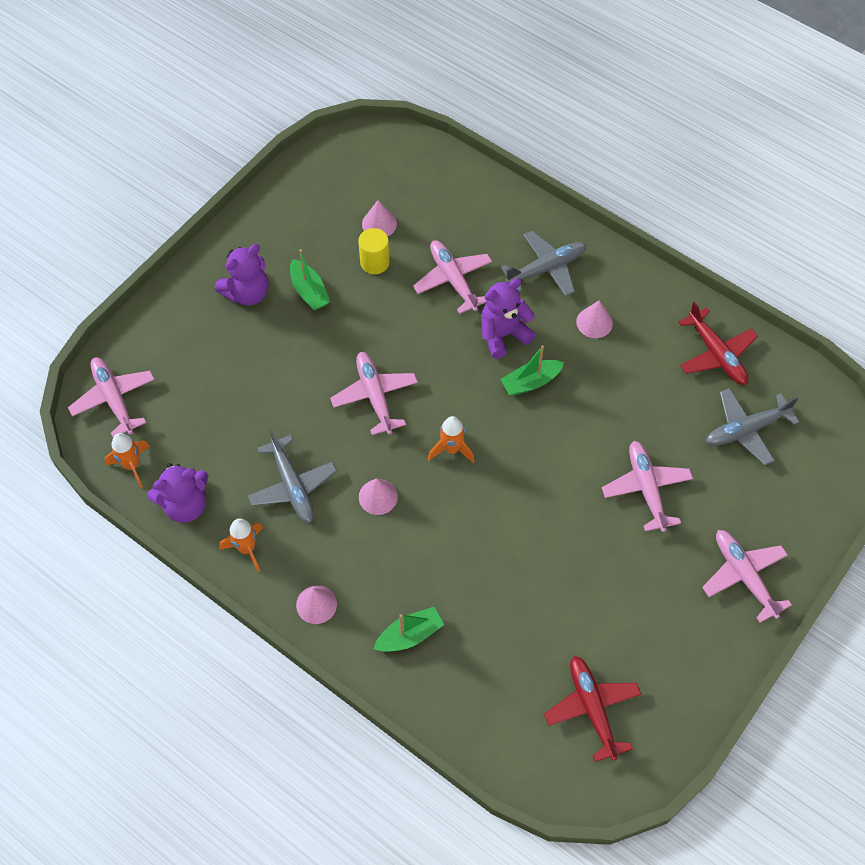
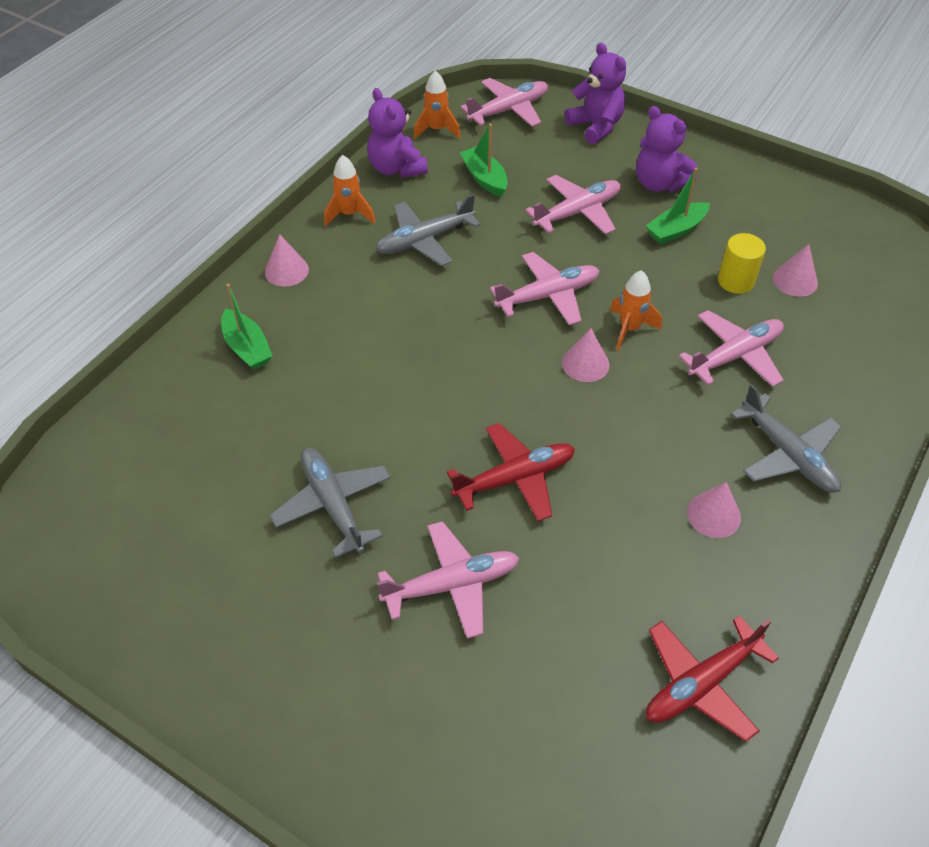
camera: 85 degrees right, 10 degrees down
(378, 497) = (417, 308): pink cone -> pink cone (585, 363)
(451, 449) = (487, 369): orange rocket -> orange rocket (629, 329)
(503, 334) = (665, 411): purple teddy bear -> purple teddy bear (596, 126)
(530, 382) = (598, 444): green boat -> green boat (484, 178)
(592, 709) = (138, 527): red plane -> red plane (514, 478)
(744, 576) = (317, 718): pink plane -> pink plane (577, 212)
(746, 429) = (570, 727): grey plane -> grey plane (333, 505)

